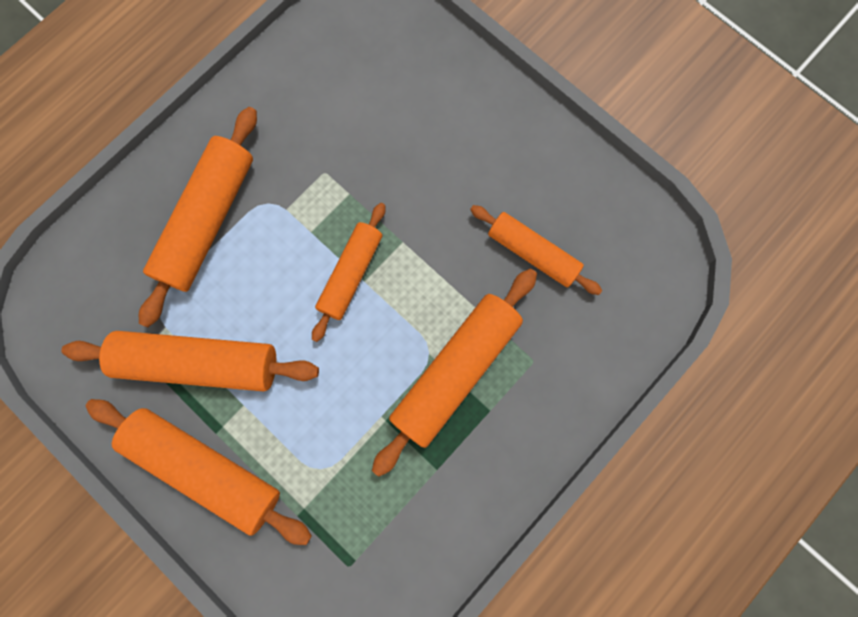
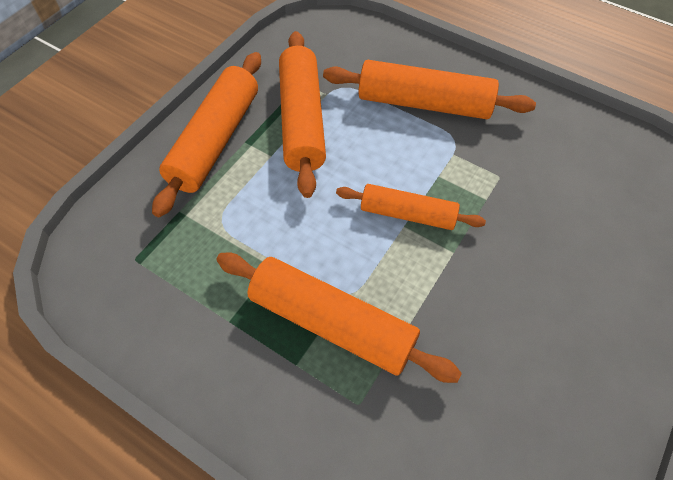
camera: 80 degrees right, 20 degrees down
(532, 253) = (482, 385): orange rolling pin -> none

